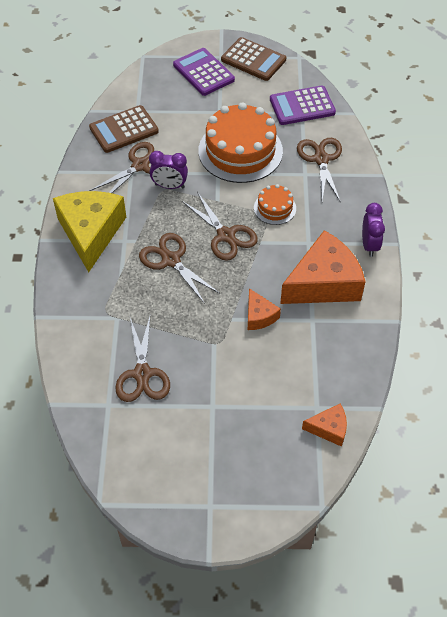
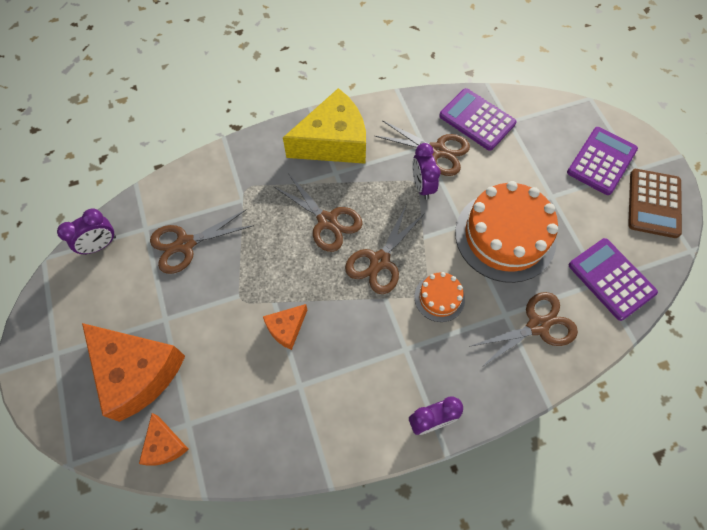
camera: 70 degrees right, 10 degrees up
(108, 448) = (100, 245): none -> purple clock
(124, 130) = (477, 120): brown calculator -> purple calculator
(171, 260) = (327, 221): brown scissors -> brown scissors turned 105 degrees clockwise
(323, 283) = (354, 383): orange cheese -> orange cheese (137, 372)

